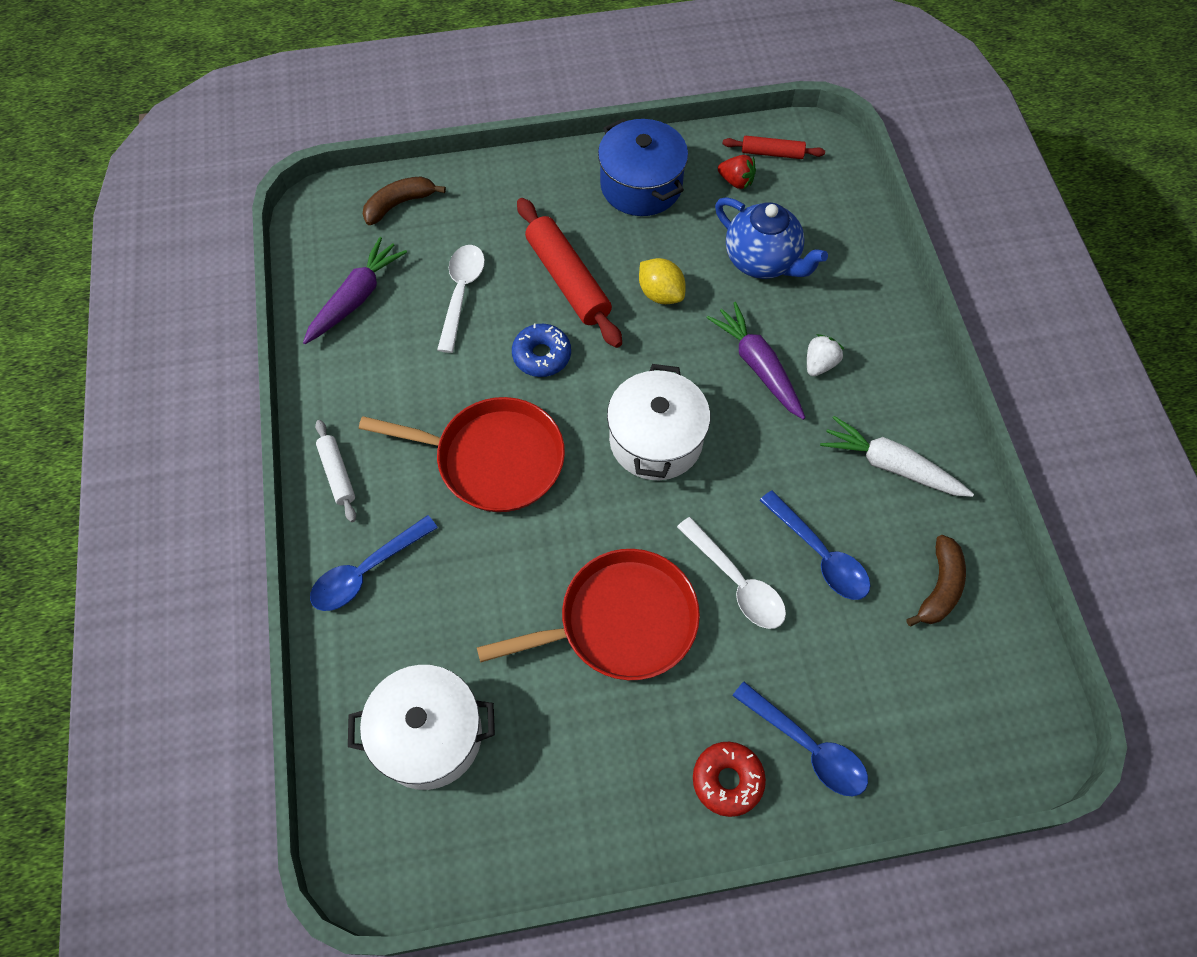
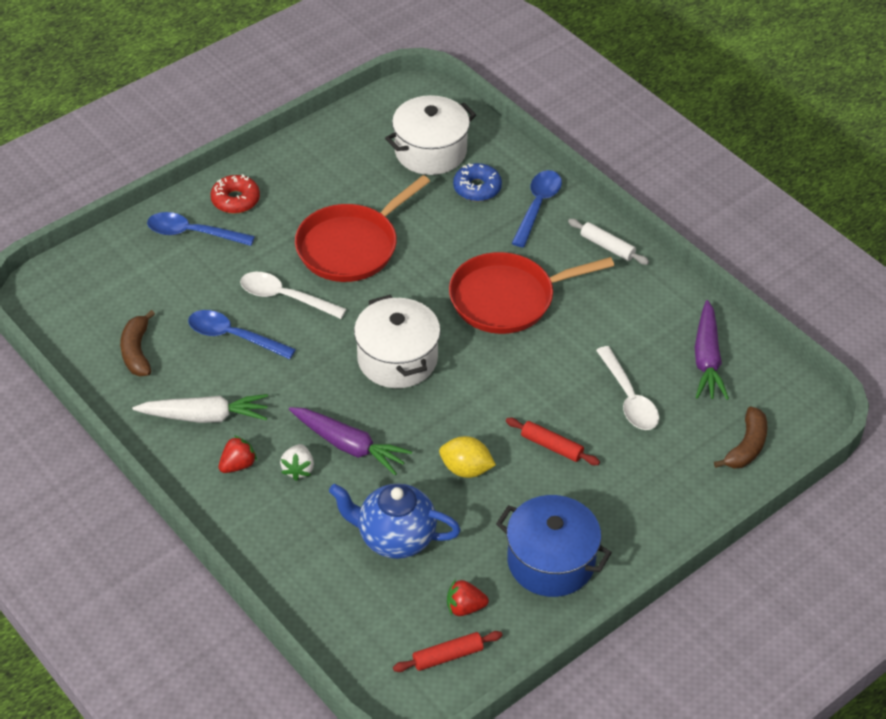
camera: 150 degrees right, 15 degrees down
(541, 355) = (527, 380): blue donut -> blue donut (477, 188)
(567, 280) = (551, 446): red rolling pin -> red rolling pin, size x0.54
(878, 395) = (238, 465): none -> red strawberry

